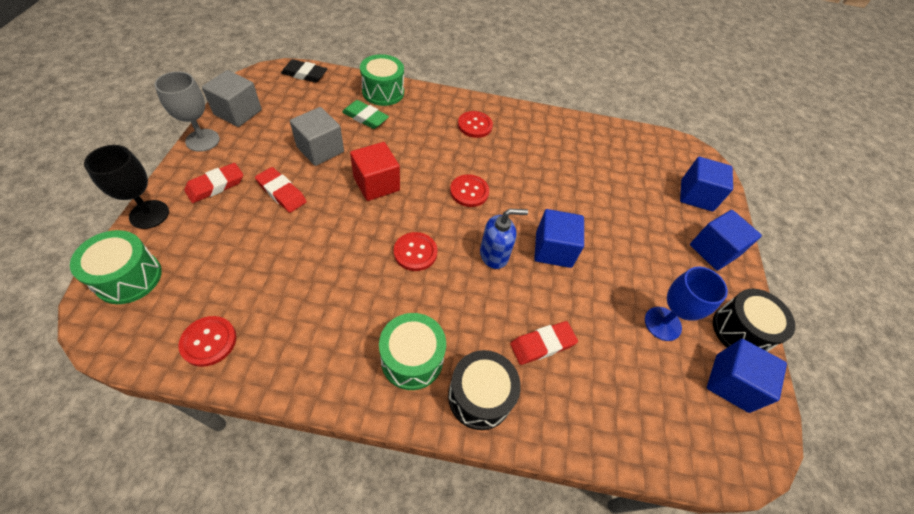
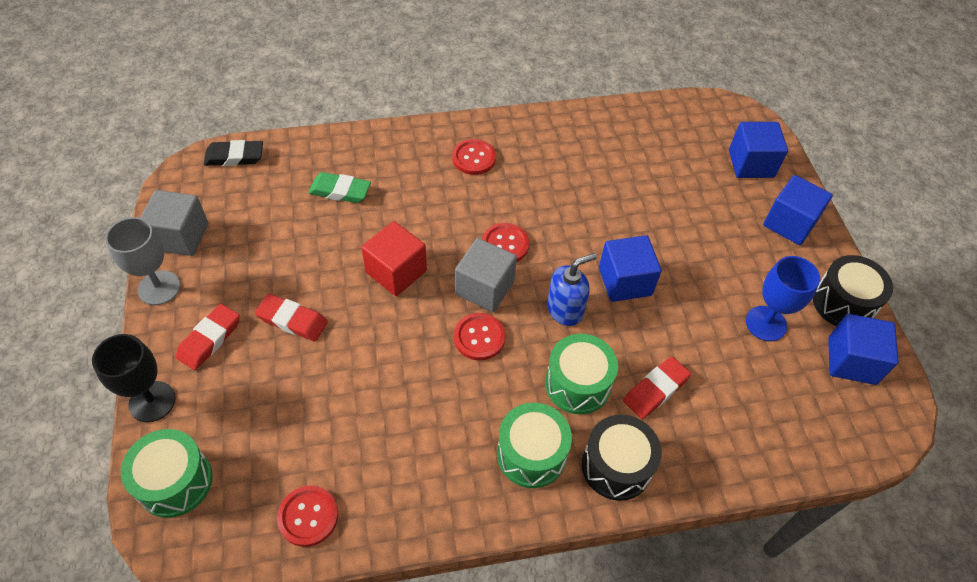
camera: 15 degrees left, 0 degrees up
(320, 149) = (308, 251): grey cube -> grey cube (484, 288)
(383, 92) = (344, 149): green drum -> green drum (577, 384)

